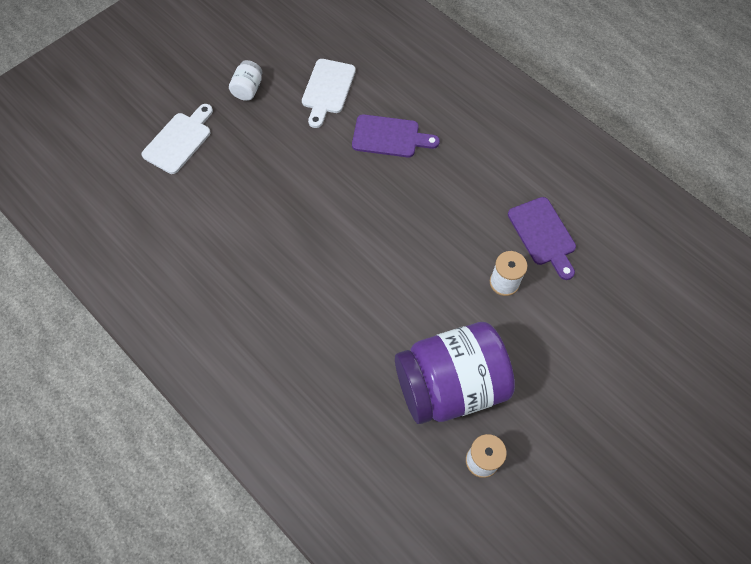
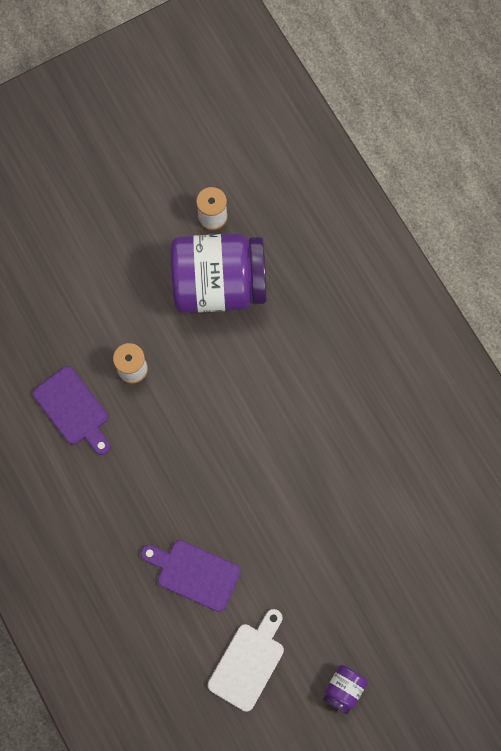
camera: 165 degrees left, 10 degrees up
(179, 140) = (435, 633): white cutting board -> none
(248, 89) = (343, 689): white jar -> purple jar
(543, 234) = (73, 409): purple cutting board -> purple cutting board turned 150 degrees clockwise

